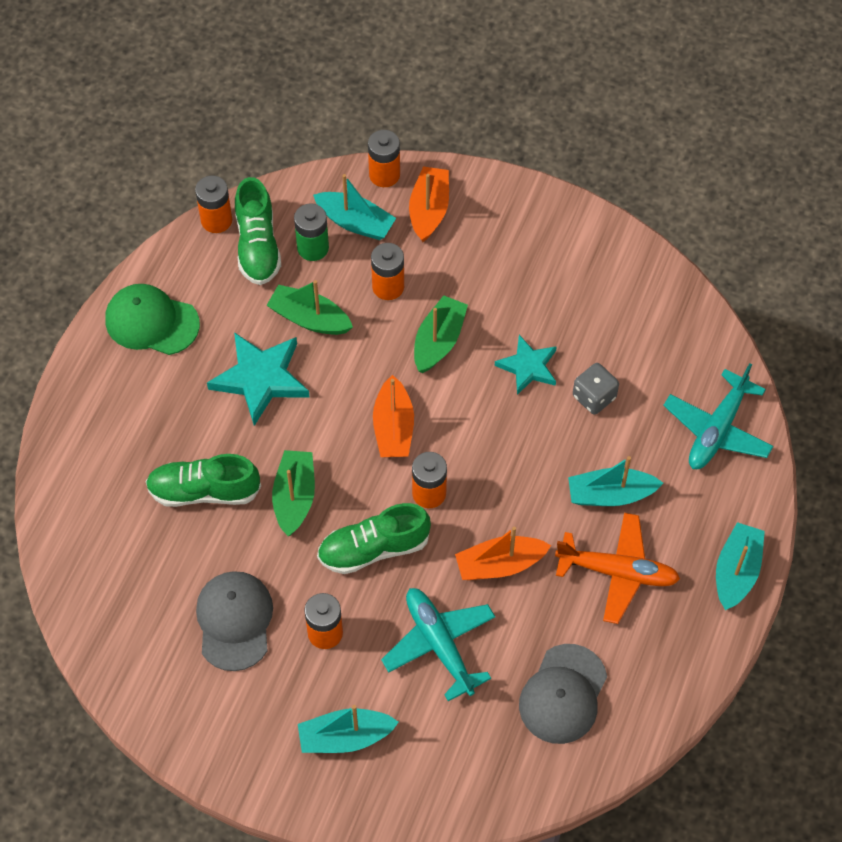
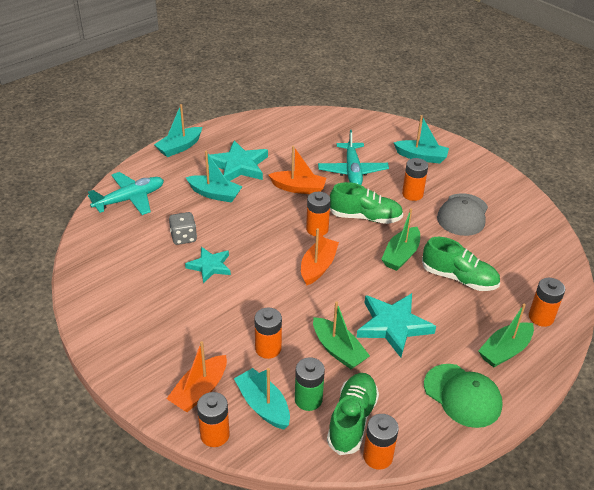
camera: 155 degrees left, 20 degrees down
(83, 471) = (541, 317): none -> orange battery
(439, 341) = (256, 301): green boat -> green boat (505, 351)
(563, 694) = (302, 137): grey cap -> none
(618, 572) = (238, 166): orange plane -> turquoise star

